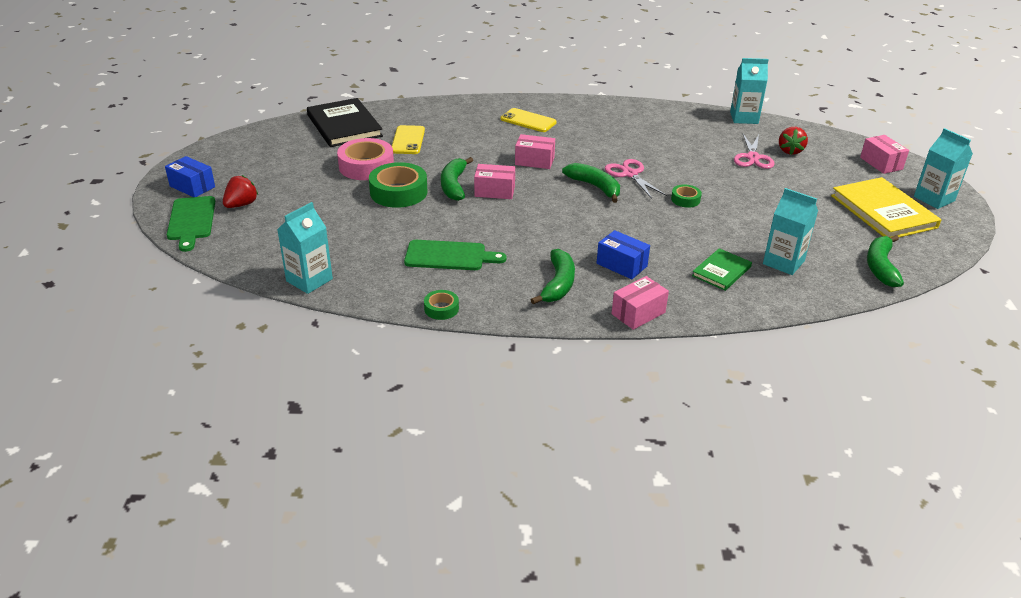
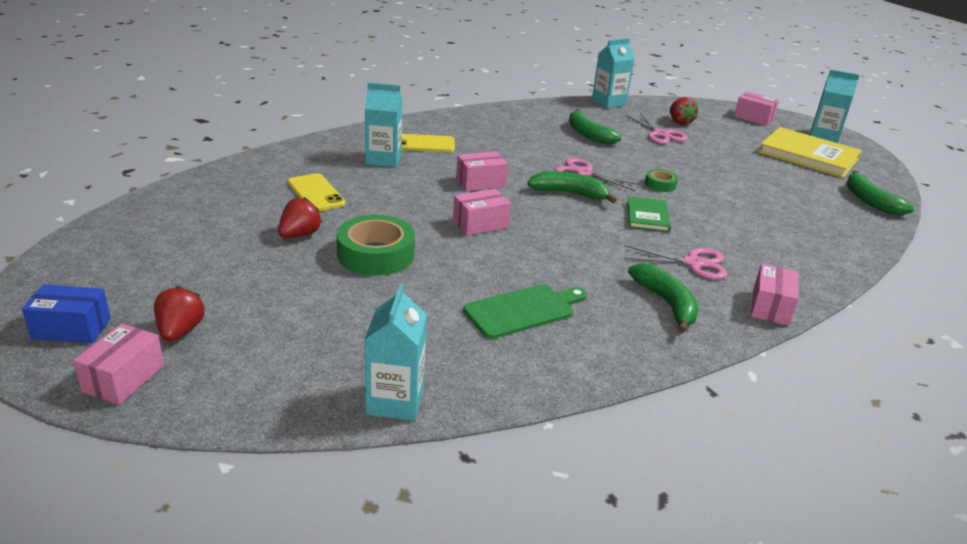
camera: 35 degrees left, 5 degrees down
(191, 221) = (124, 378): green cutting board -> pink box
(344, 126) = (214, 194): black book -> none
(366, 166) = (300, 235): pink tape -> red strawberry
(441, 309) = (592, 376): green tape -> none
(454, 185) = (429, 229): green banana -> green banana (588, 134)
(621, 265) = (693, 263): blue box -> pink scissors
(721, 271) = (775, 242): green book -> green book (647, 216)
(783, 262) = (806, 219): turquoise carton -> turquoise carton (383, 159)

